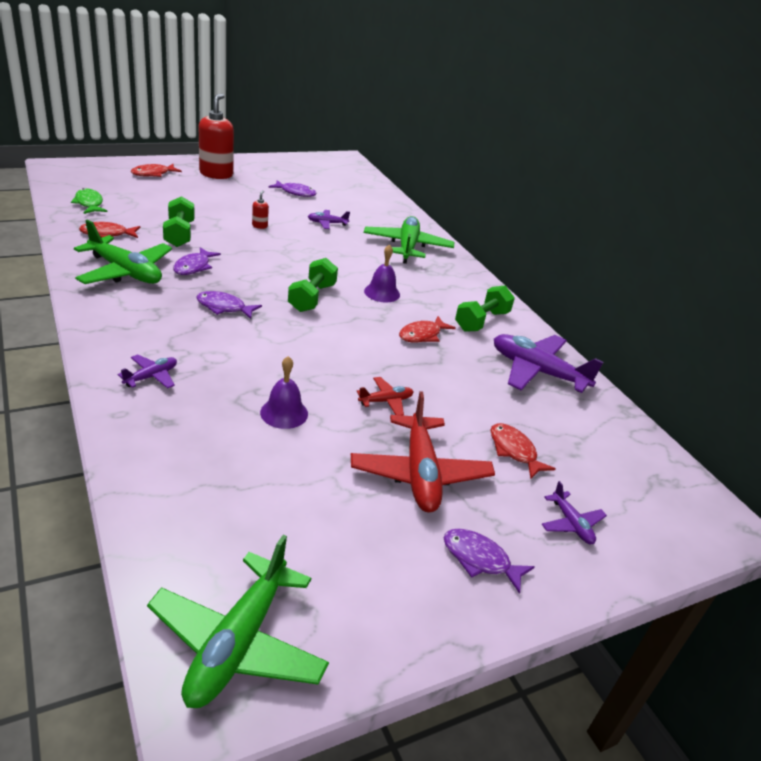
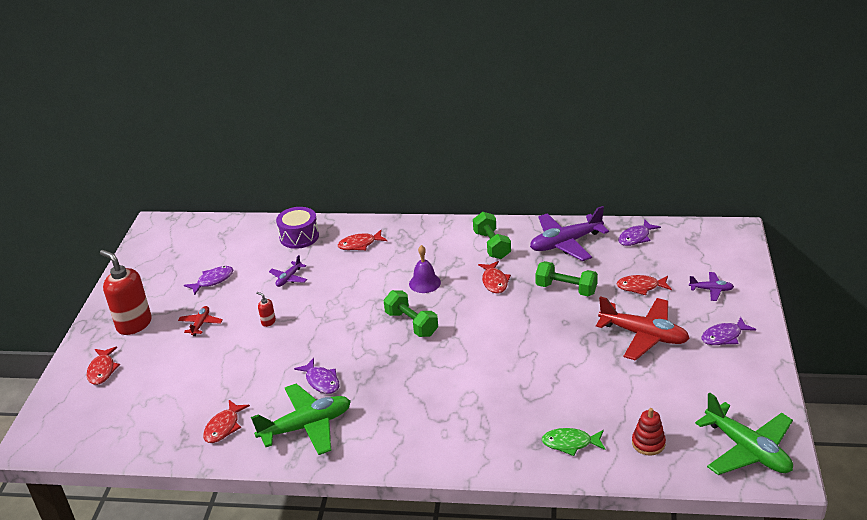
camera: 50 degrees left, 0 degrees up
(89, 203) = (146, 429): green fish -> green fish (570, 443)
(151, 377) = (479, 439): purple plane -> none
(179, 234) = (253, 378): green dumbbell -> green dumbbell (566, 289)
(204, 522) = (648, 443): none -> red stacking toy
(224, 307) = (400, 378): purple fish -> purple fish (636, 237)
(284, 413) = (555, 379): purple bell -> none
(386, 401) = (565, 326): red plane -> red plane (201, 324)
(389, 217) = (299, 237): none -> purple drum
(407, 247) = (360, 244): green plane -> red fish

